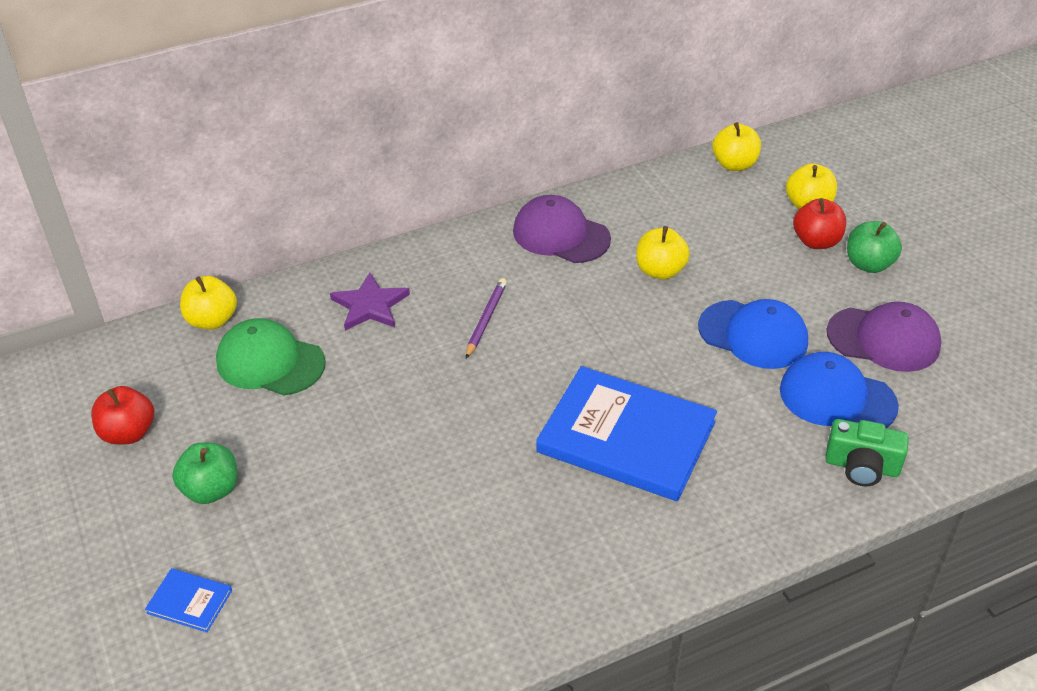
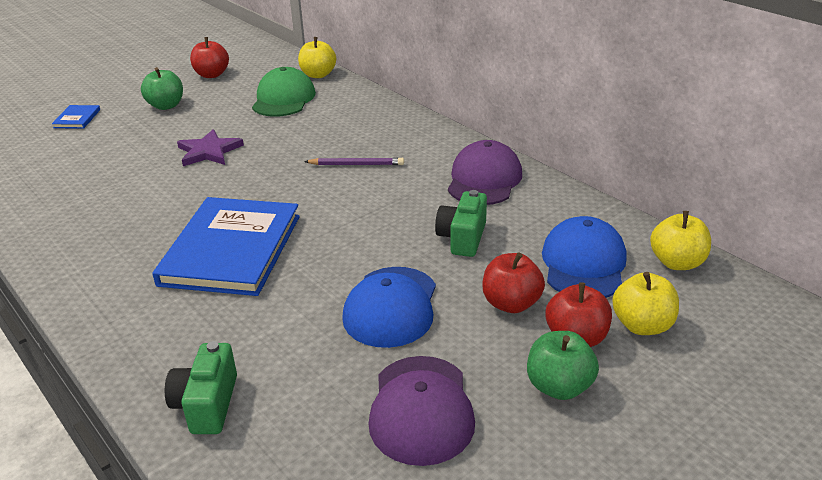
camera: 75 degrees right, 10 degrees down
(370, 305) = (354, 119): purple star -> purple star (209, 151)
(660, 271) = (462, 238): yellow apple -> green camera
(766, 264) = (511, 304): none -> red apple
(837, 397) = (310, 377): blue cap -> blue cap (583, 264)

